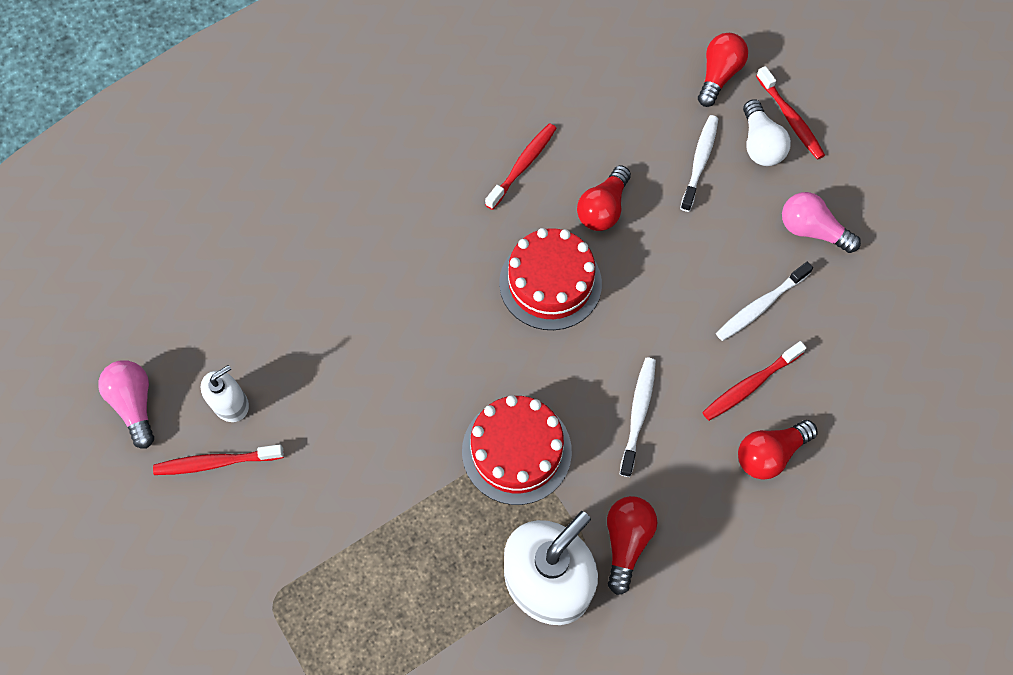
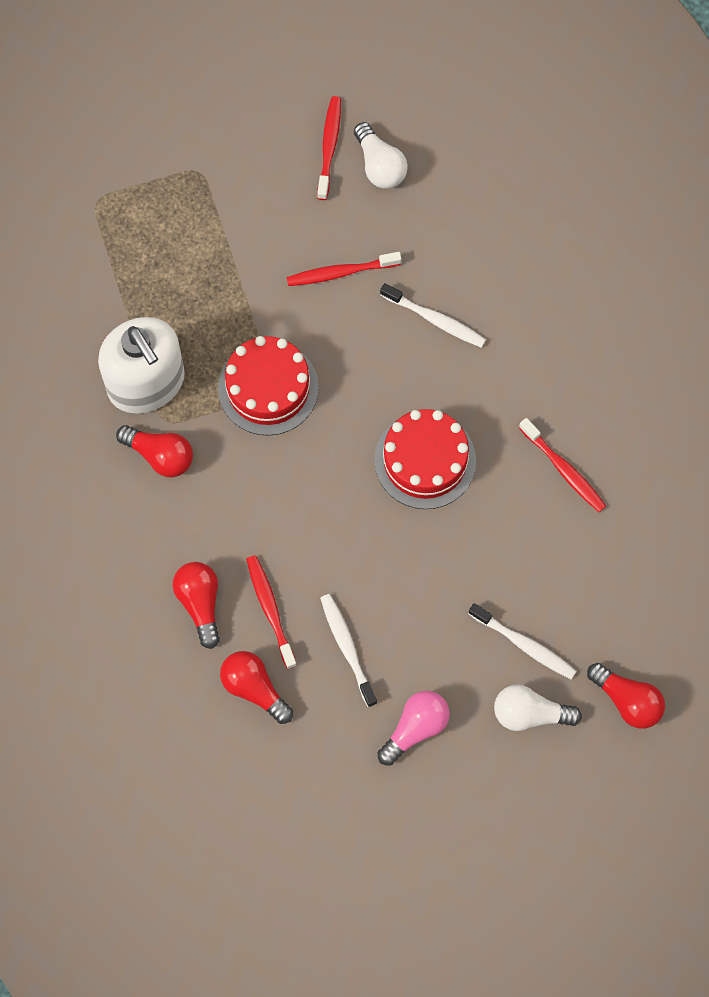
camera: 105 degrees right, 5 degrees up
(135, 404) = (401, 91): pink light bulb -> none
(231, 404) = (379, 166): white soap dispenser -> white light bulb
(603, 209) = (493, 533): red light bulb -> red light bulb (254, 688)
(638, 414) = (271, 500): white toothbrush -> white toothbrush (435, 320)
(790, 119) = (554, 758): red toothbrush -> red toothbrush (341, 272)

